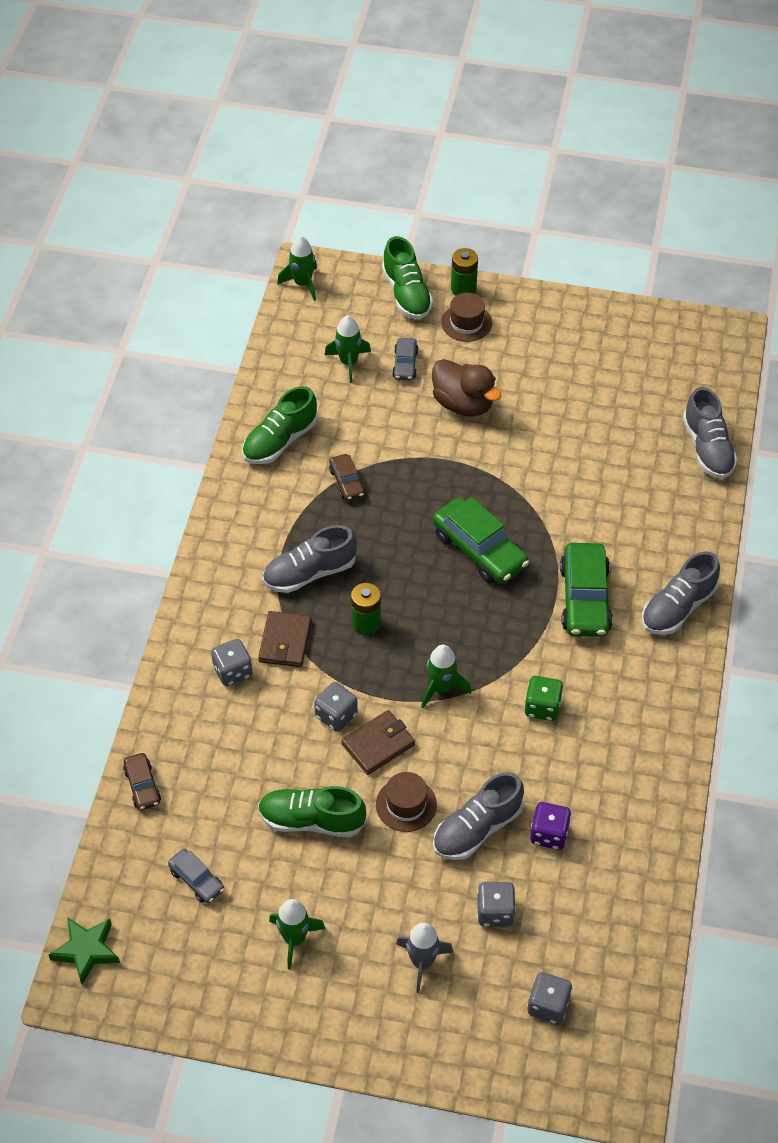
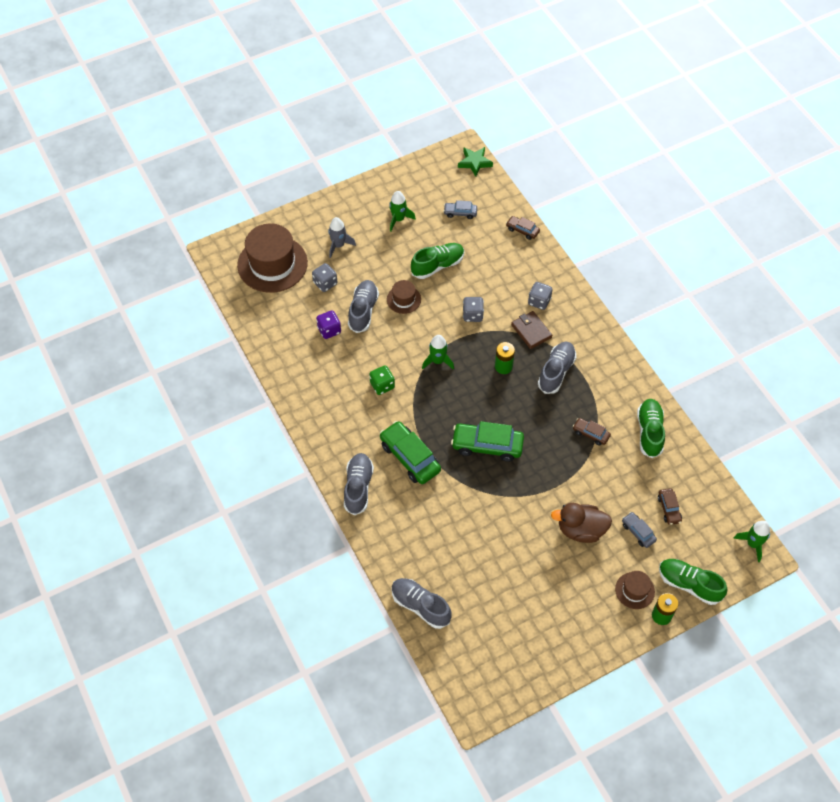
camera: 140 degrees right, 5 degrees up
(348, 362) = (669, 509): green rocket -> brown car
(378, 744) = (441, 316): brown wallet -> none
(548, 1005) = (272, 264): grey dice -> brown hat

